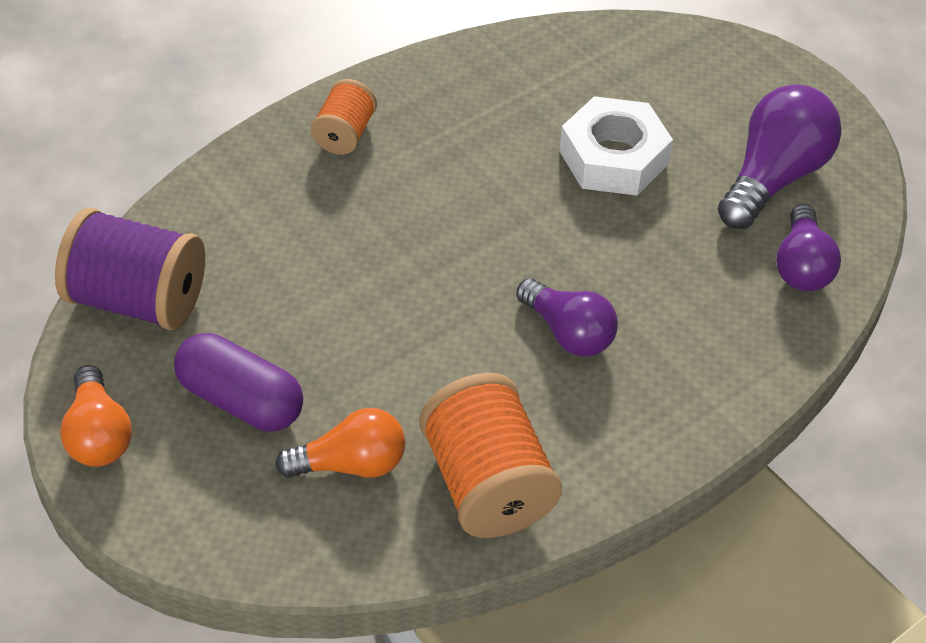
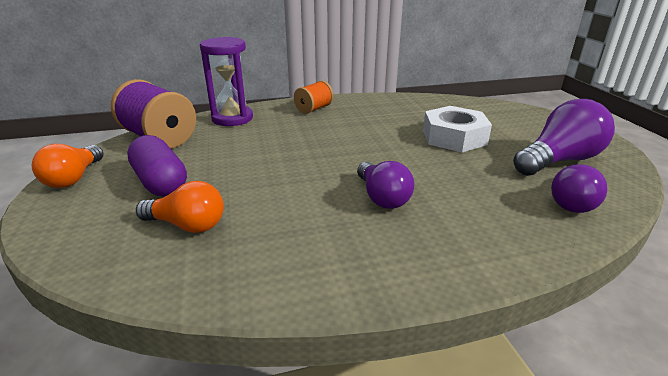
camera: 25 degrees right, 20 degrees down
(219, 206) = (232, 118): none -> purple hourglass
(487, 483) = (266, 260): orange spool -> none

